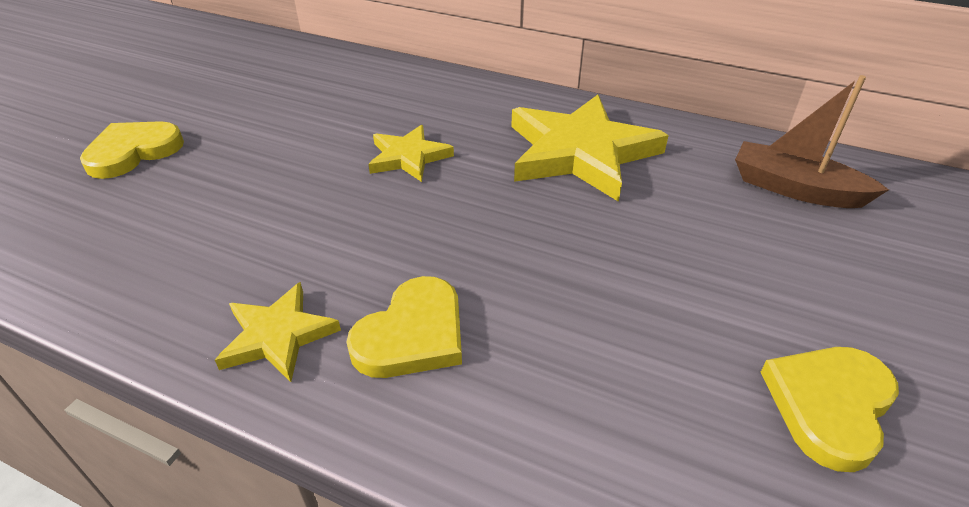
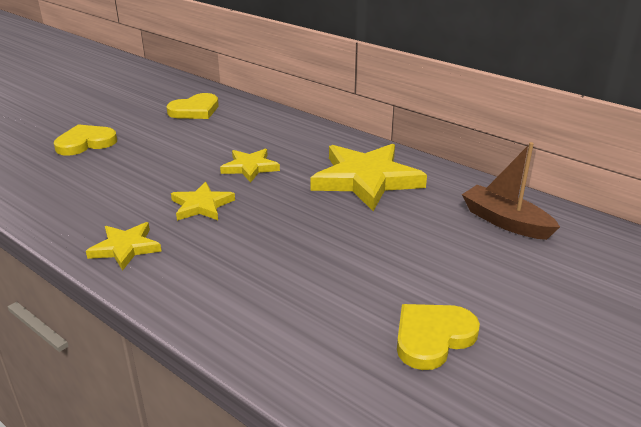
camera: 15 degrees right, 10 degrees down
(367, 233) = (201, 205): none -> yellow star
(412, 334) = (201, 260): yellow heart -> yellow heart (195, 110)

